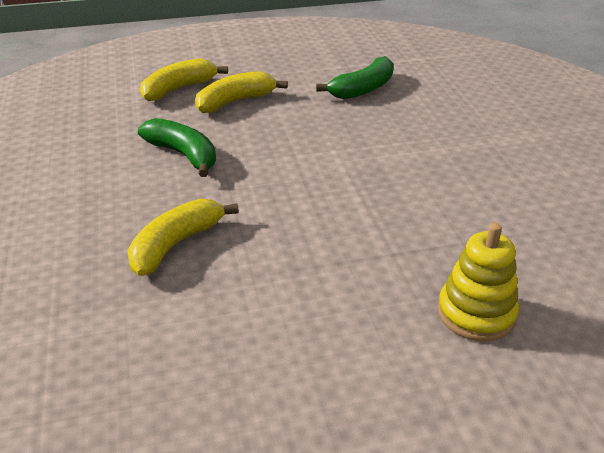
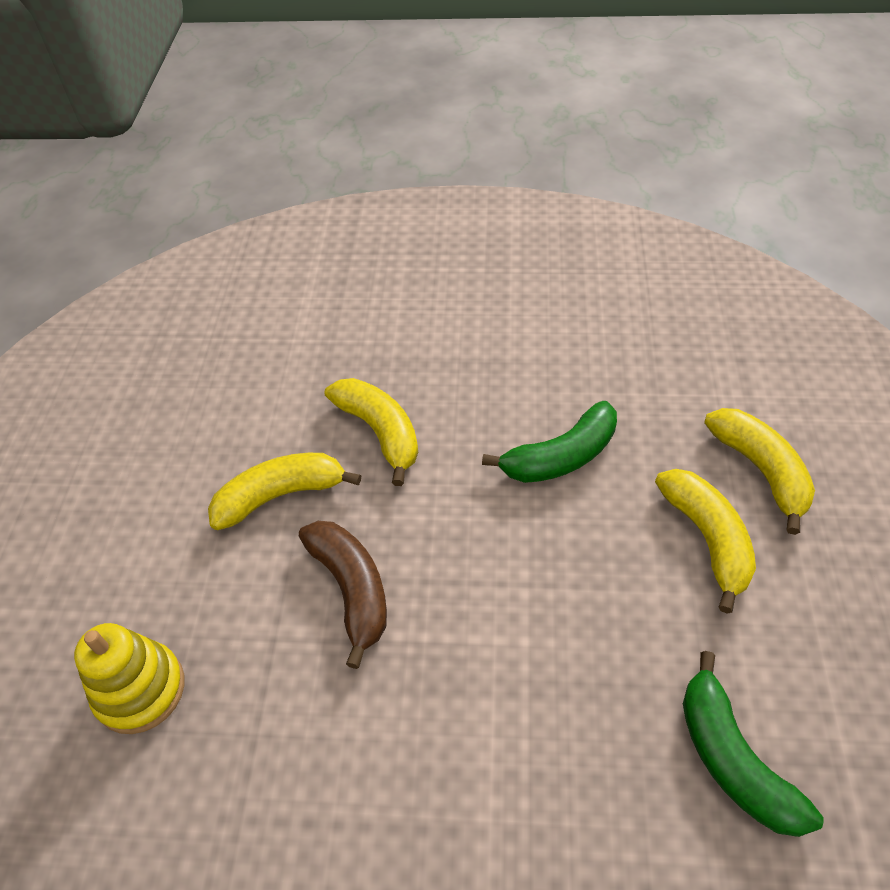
camera: 110 degrees right, 15 degrees up
(262, 287) = (280, 495): none -> yellow banana
(333, 225) = (351, 589): none -> brown banana

